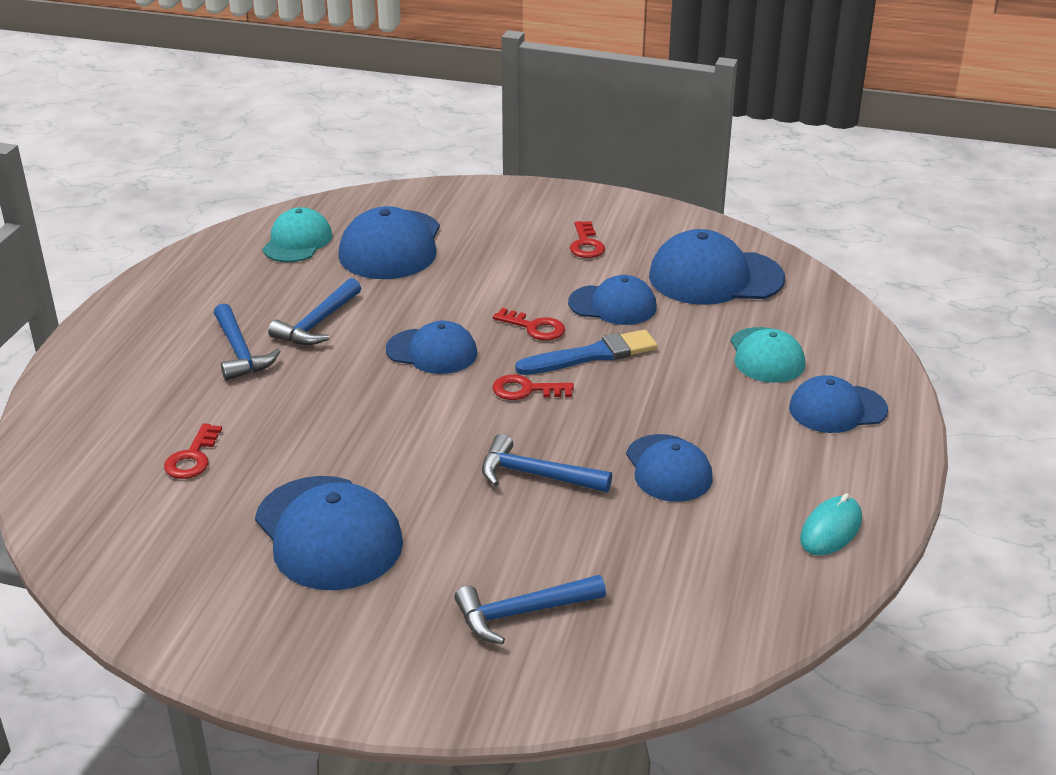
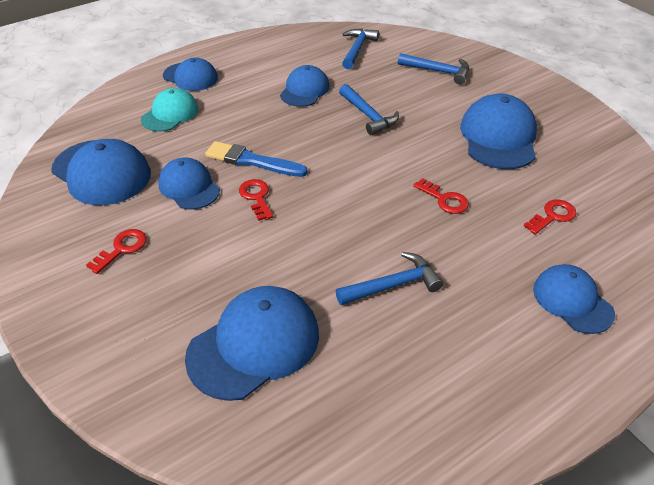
camera: 140 degrees left, 10 degrees up
(240, 352) = (471, 289): blue hammer -> blue hammer (357, 49)
(297, 241) = (326, 409): turquoise cap -> none
(432, 351) = (339, 214): blue cap -> blue cap (572, 301)
(526, 390) = (316, 159): red key -> red key (444, 199)
(831, 529) = (279, 43): turquoise mouse -> none

